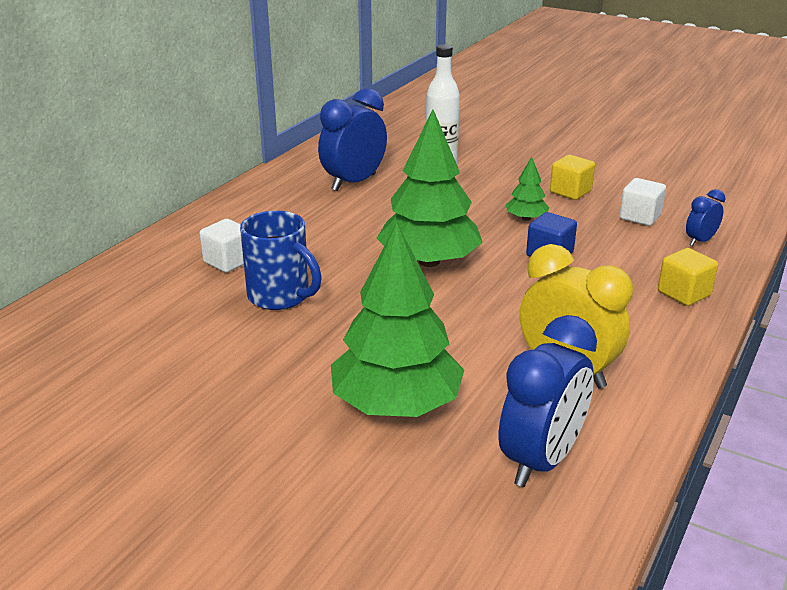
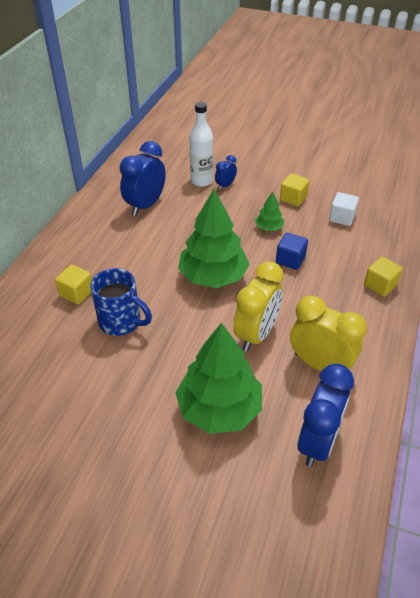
camera: 10 degrees left, 15 degrees up
(228, 261) = (77, 293): white cube -> yellow cube
(476, 328) = (256, 334): none -> yellow clock
(700, 241) = (383, 236): blue clock -> blue clock (225, 185)

